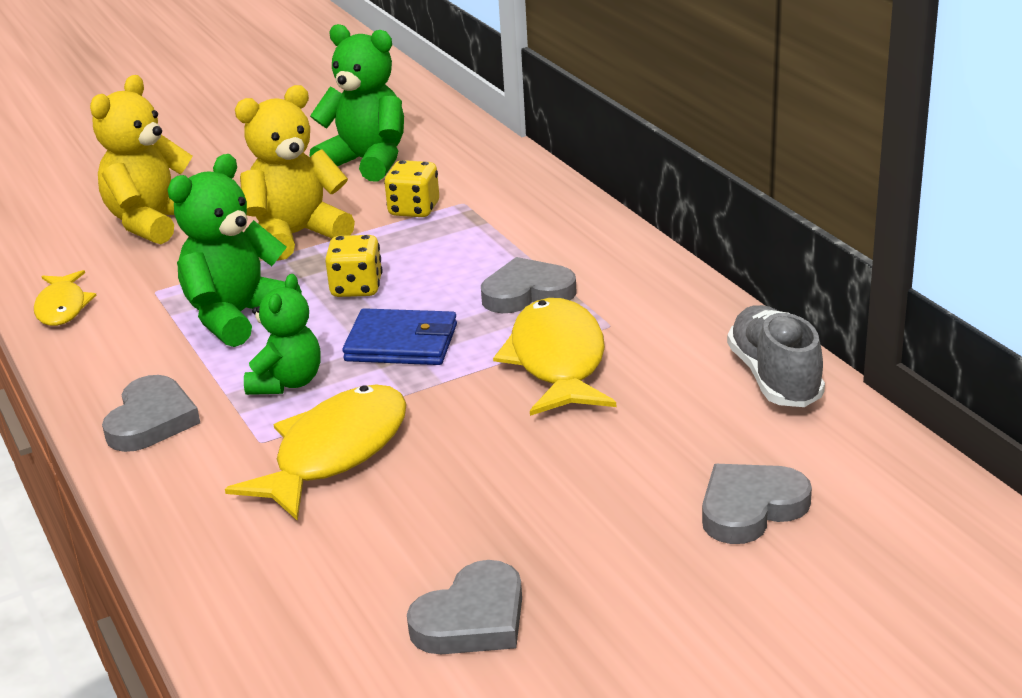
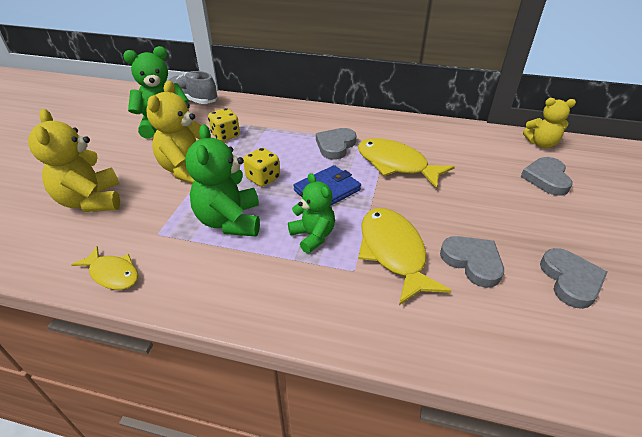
camera: 50 degrees left, 10 degrees up
(151, 420) = (283, 298): grey heart -> grey heart (472, 262)
(774, 378) = (466, 134): grey shoe -> grey shoe (193, 100)
(879, 462) = (541, 144): none -> yellow teddy bear

